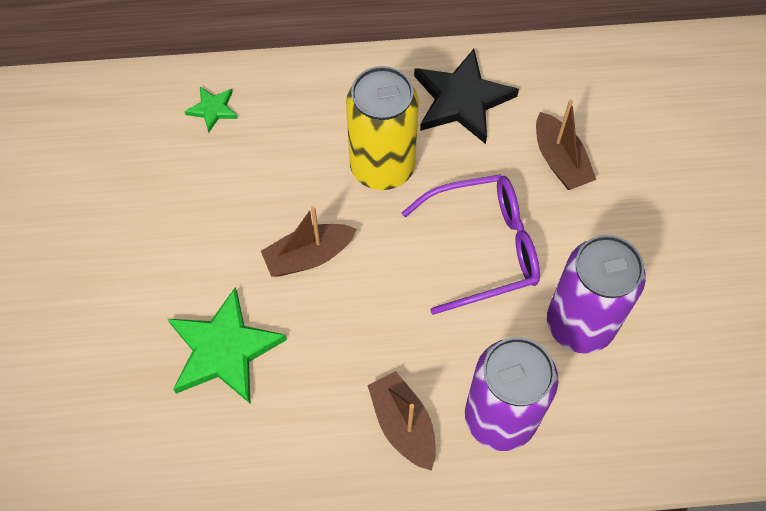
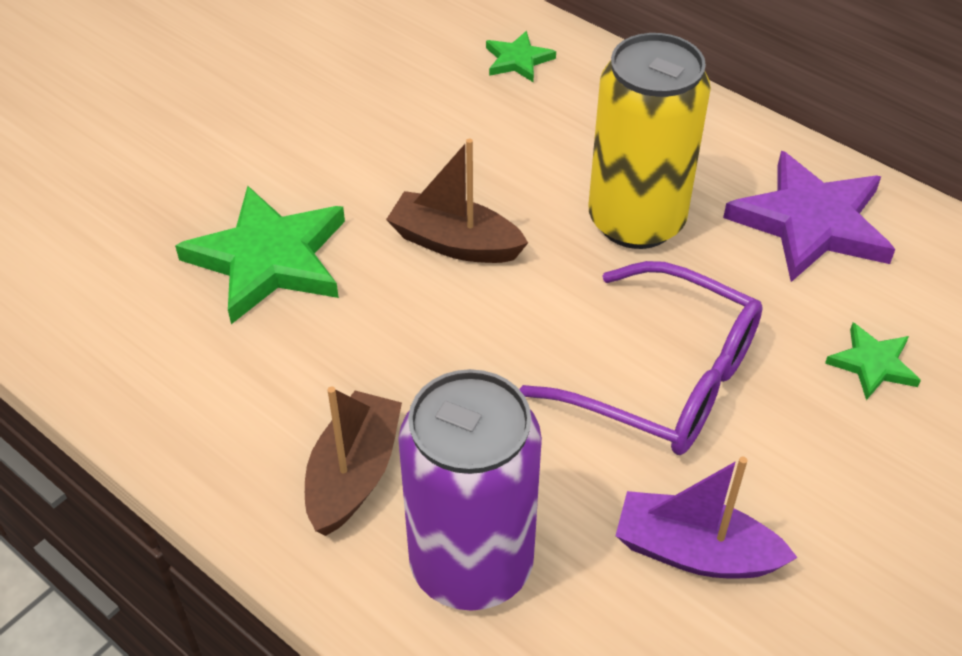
camera: 45 degrees right, 15 degrees down
(462, 100) = (811, 223): black star -> purple star
(560, 161) = (872, 364): brown boat -> green star
(580, 324) = (694, 551): purple can -> purple boat

